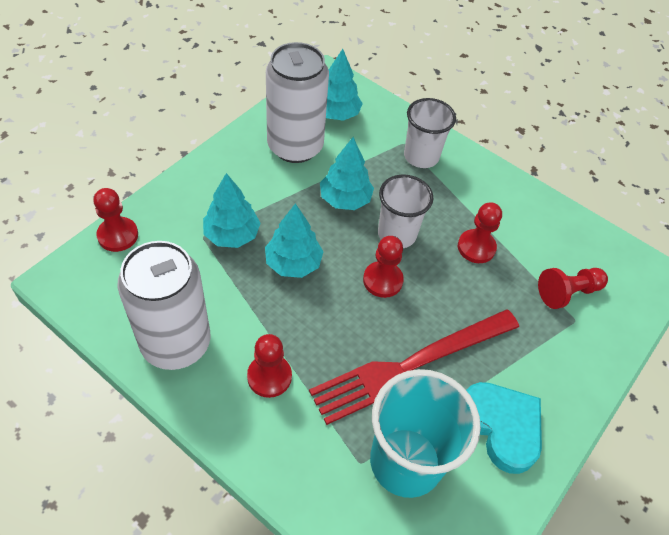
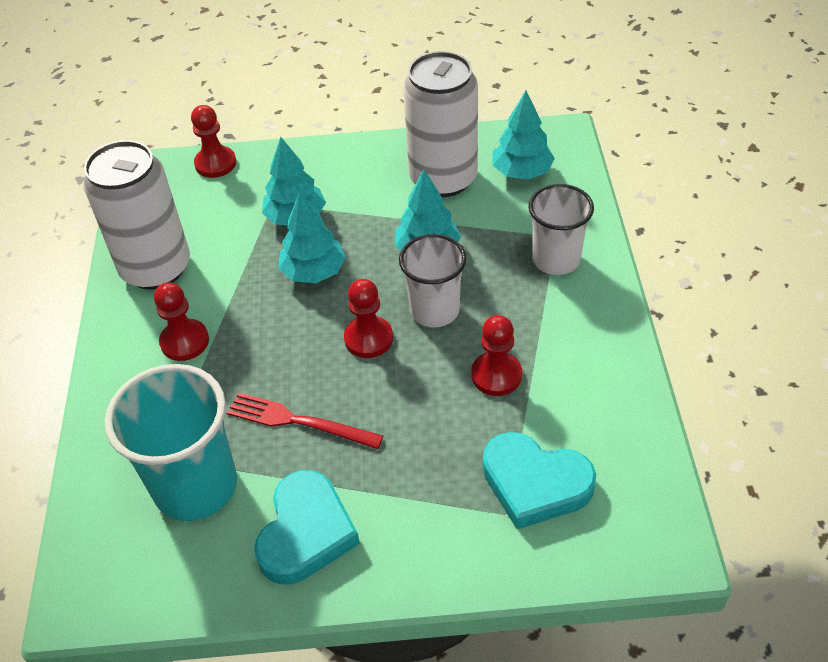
camera: 55 degrees right, 5 degrees down
(410, 365) = (298, 421): red fork -> red fork, size x0.59
(567, 292) = (535, 483): red pawn -> turquoise heart

